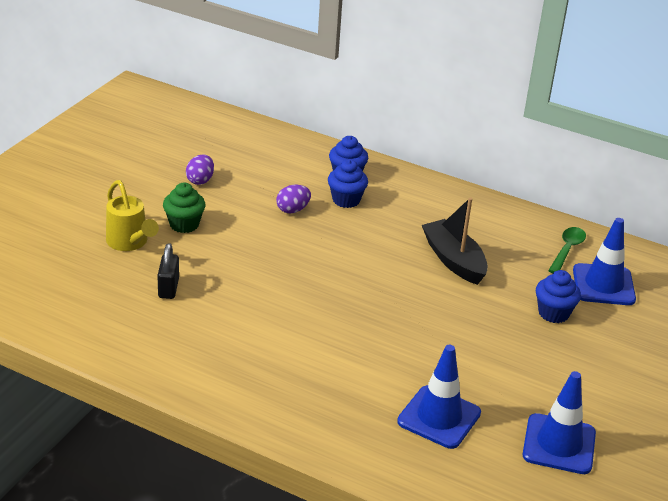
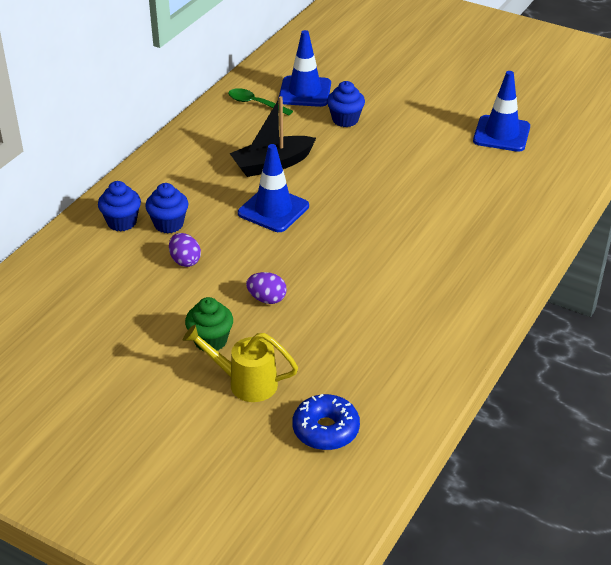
camera: 85 degrees left, 5 degrees up
(65, 284) = (326, 430): none -> blue donut
(130, 243) = (245, 383): yellow watering can -> yellow watering can turned 135 degrees counterclockwise
(168, 288) = (327, 348): black padlock -> none
(200, 180) = (120, 331): purple egg -> purple egg (267, 299)
(439, 417) = (485, 187): blue traffic cone -> blue traffic cone (273, 210)

